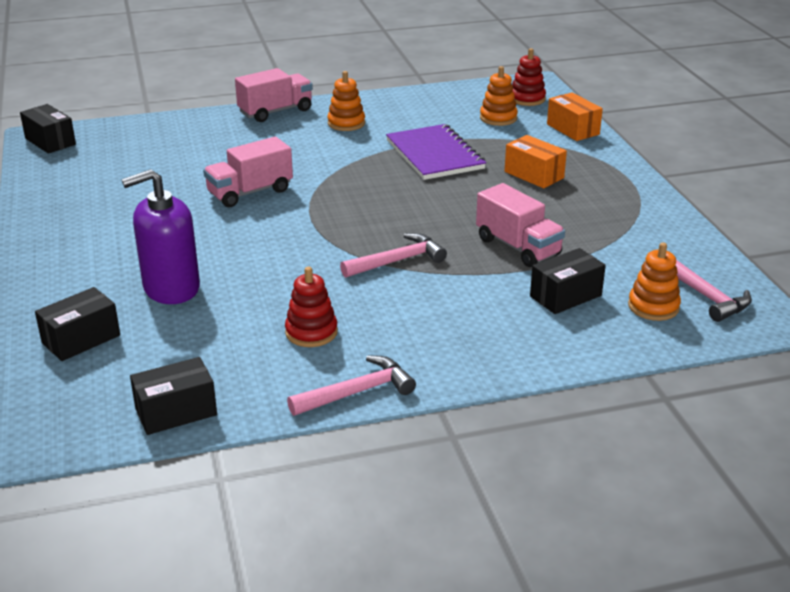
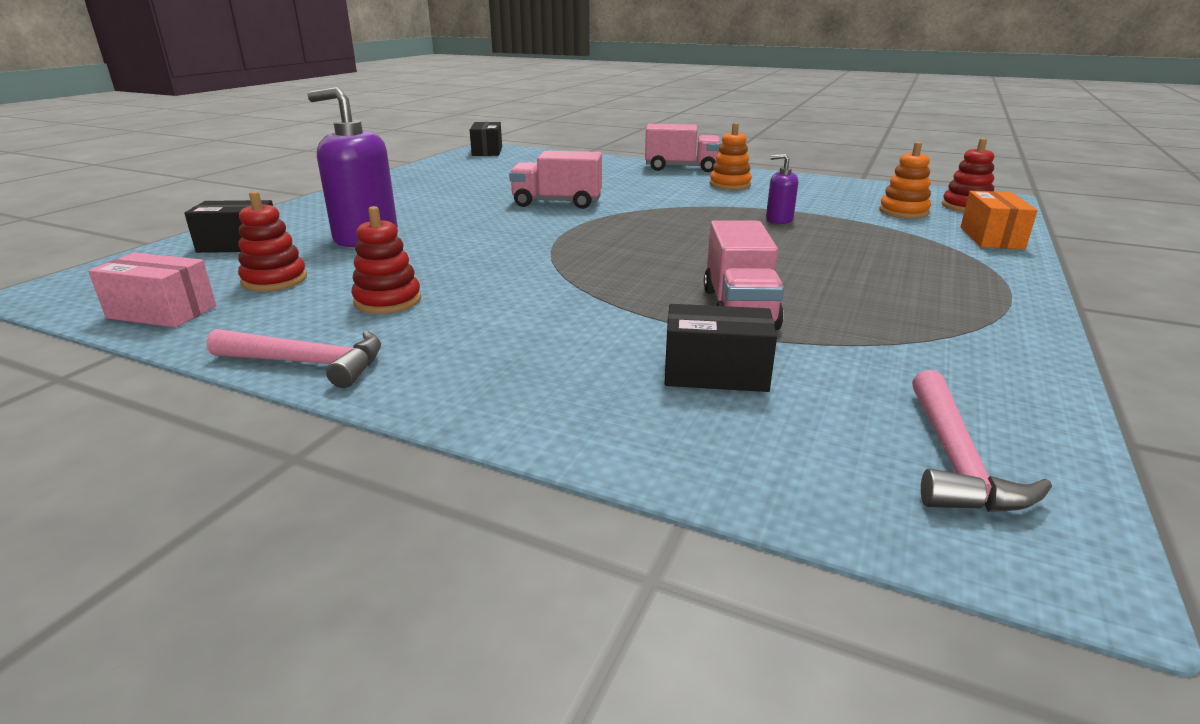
camera: 40 degrees right, 5 degrees down
(176, 412) = (162, 312): black box -> pink box
(193, 353) = (274, 280): none -> red stacking toy
(397, 261) = (582, 278): pink hammer -> none
(434, 155) = (779, 220): purple notebook -> purple soap dispenser
(534, 175) = (872, 259): orange box -> none
(653, 307) = (833, 437): orange stacking toy -> none

